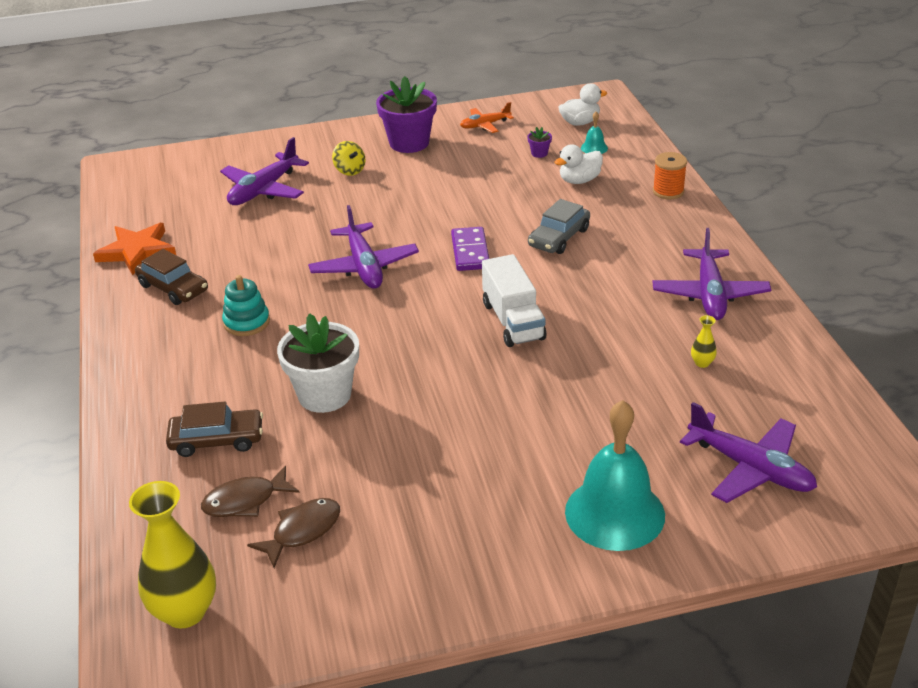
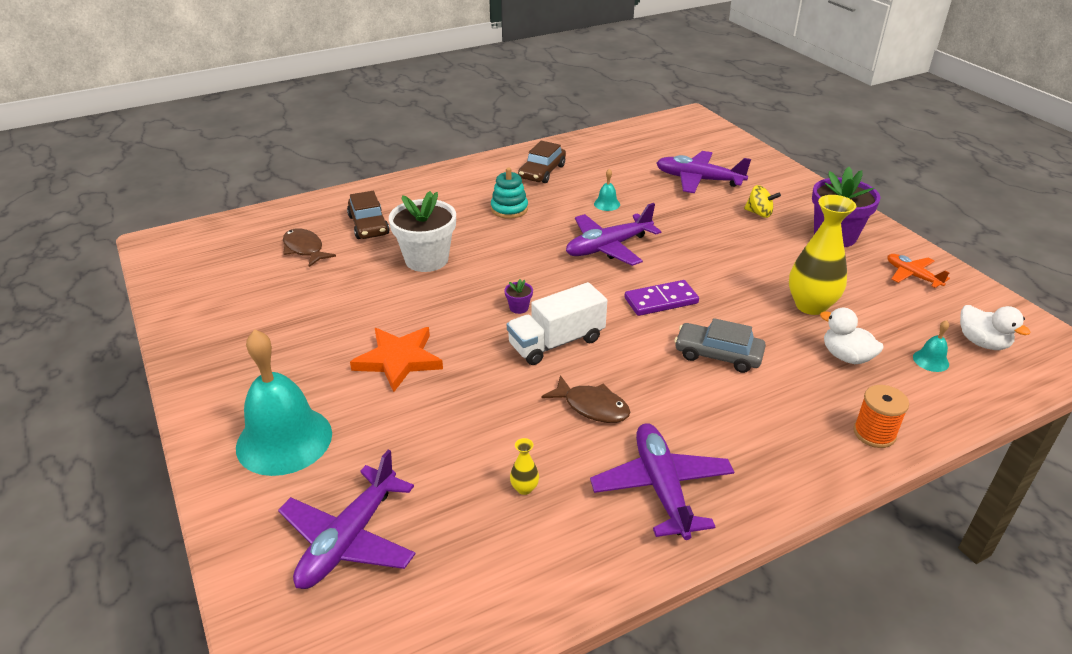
camera: 75 degrees right, 0 degrees up
(137, 251) = (582, 149): orange star -> orange star (399, 360)
(185, 612) = (201, 248): yellow vase -> yellow vase (810, 305)
(277, 254) = (607, 204): none -> turquoise bell
(302, 531) = (272, 278): brown fish -> brown fish (592, 407)
(349, 170) = (759, 213): yellow spinning top -> yellow spinning top turned 105 degrees counterclockwise
(539, 153) = (883, 320): purple flower pot -> purple flower pot (519, 308)
(710, 294) = (661, 487): purple plane -> purple plane turned 90 degrees clockwise

